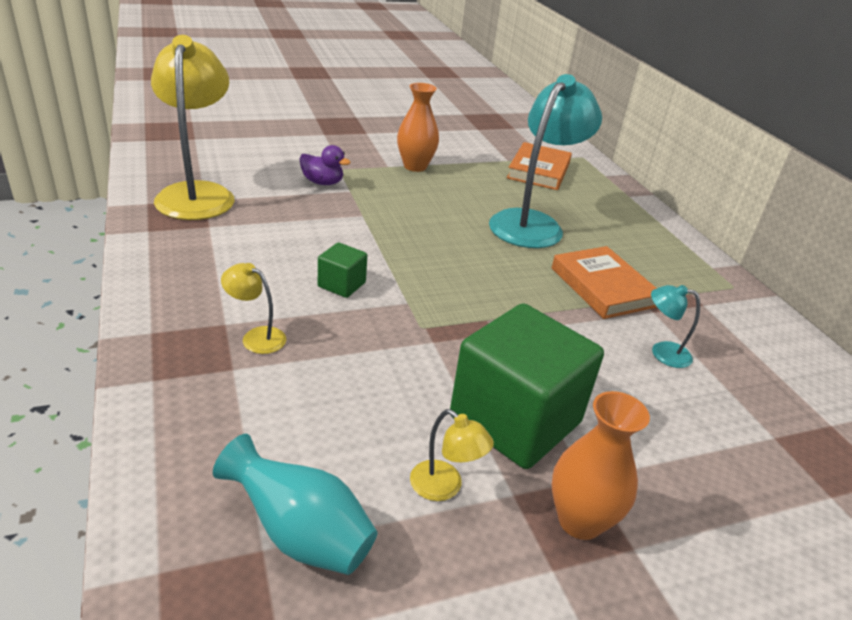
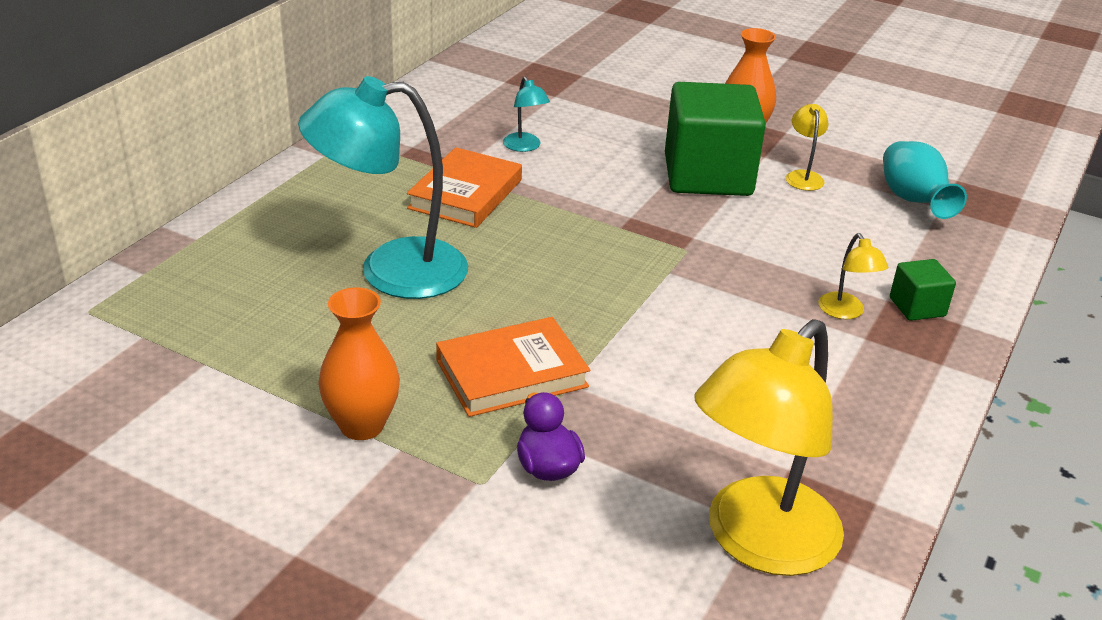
camera: 130 degrees left, 0 degrees up
(341, 285) = (711, 316): green cube -> green cube (917, 307)
(539, 171) = (209, 324): orange book -> orange book (511, 373)

